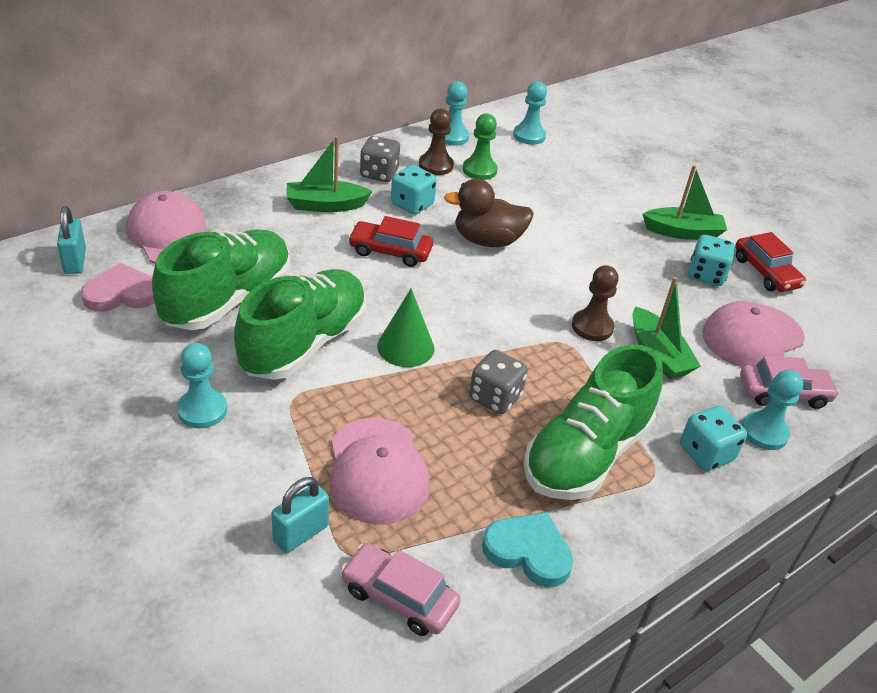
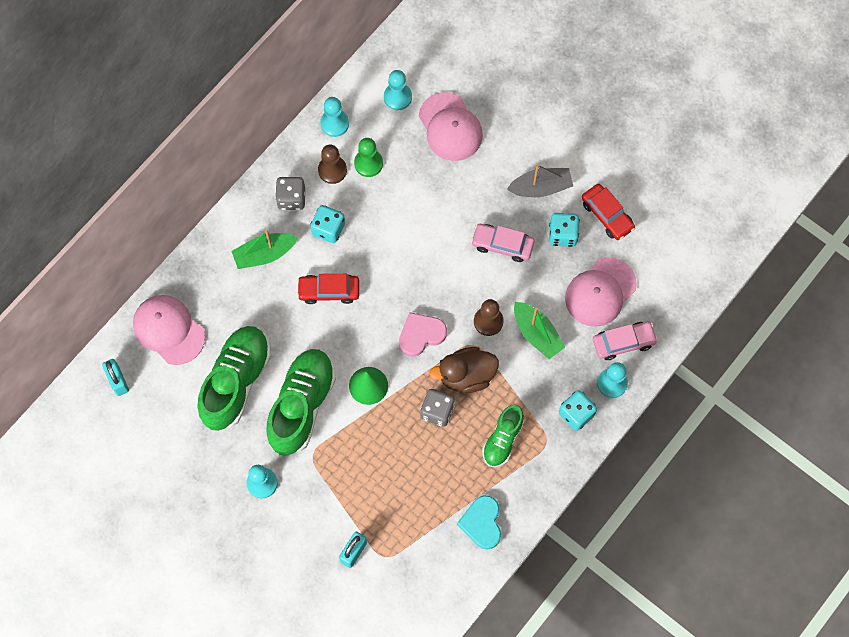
camera: 10 degrees left, 30 degrees up
(122, 293) = (164, 401): pink heart -> pink heart (421, 335)
(377, 471) = (382, 494): pink cap -> pink cap (450, 127)
(399, 597) = (419, 574): pink car -> pink car (502, 245)
(487, 240) = (395, 252): brown duck -> brown duck (466, 375)
(528, 552) = (482, 523): turquoise heart -> turquoise heart turned 105 degrees counterclockwise
(586, 454) = (502, 440): green shoe -> green shoe, size x0.57
(682, 232) = (541, 187): green boat -> grey boat

